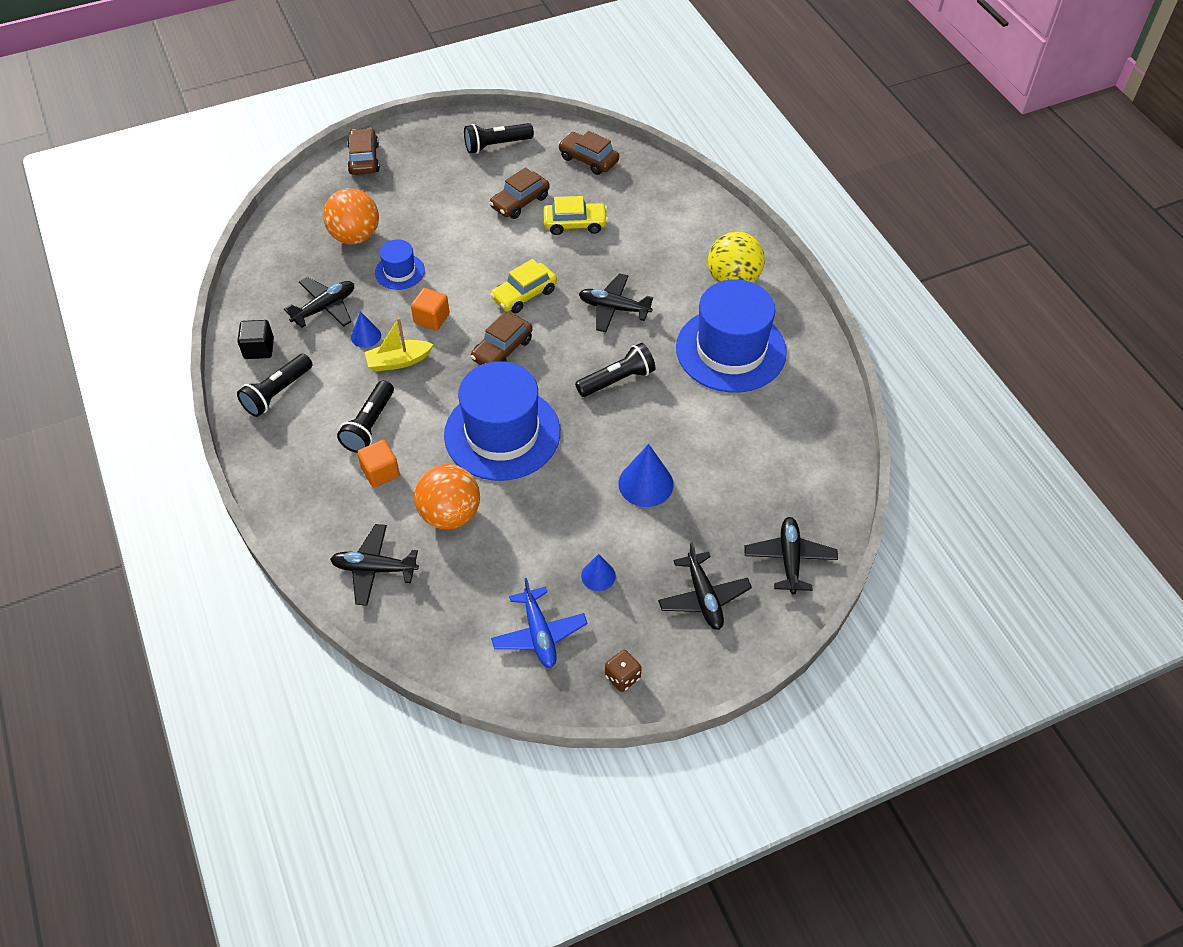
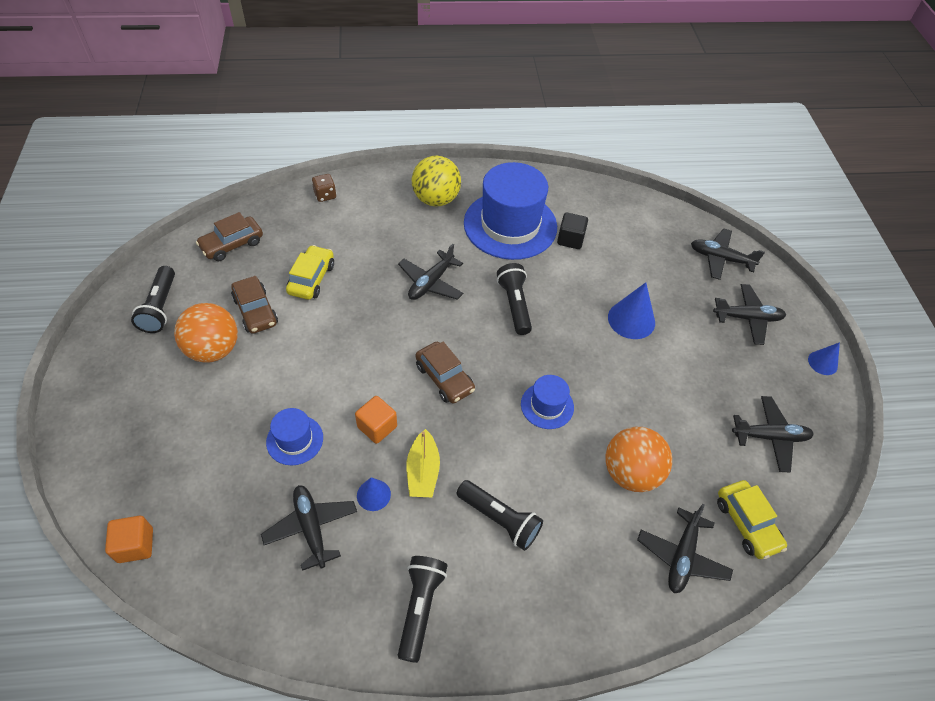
camera: 75 degrees left, 0 degrees up
(259, 349) = (342, 616): black cube -> black cube (570, 239)
(277, 393) = (420, 607): black flashlight -> black flashlight turned 135 degrees counterclockwise
(355, 236) = (215, 471): orange ball -> orange ball (213, 349)
(364, 159) = (92, 433): brown car -> none
(380, 472) = (564, 523): orange cube -> orange cube (135, 545)
(502, 433) = (547, 405): blue hat -> blue hat, size x0.47
(524, 294) = (382, 342): yellow car -> yellow car (747, 523)
(539, 634) = (770, 437): blue plane -> black plane
(598, 576) = (717, 379): blue cone -> blue cone (822, 363)
(622, 677) = (815, 391): brown dice -> brown dice (325, 195)

